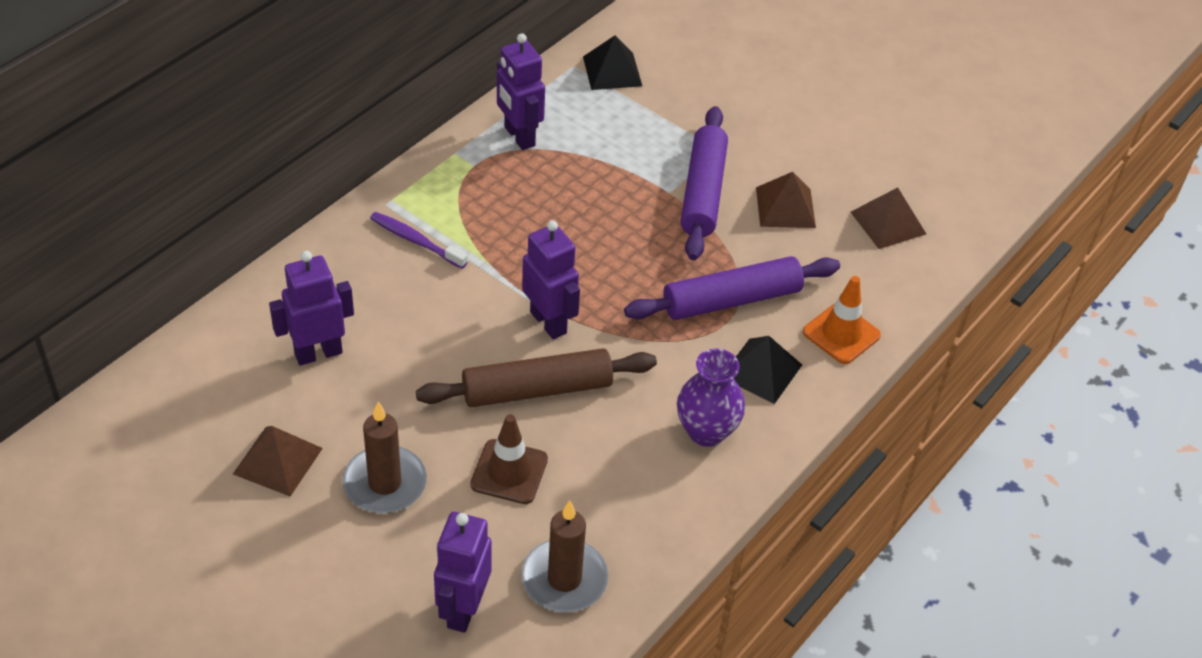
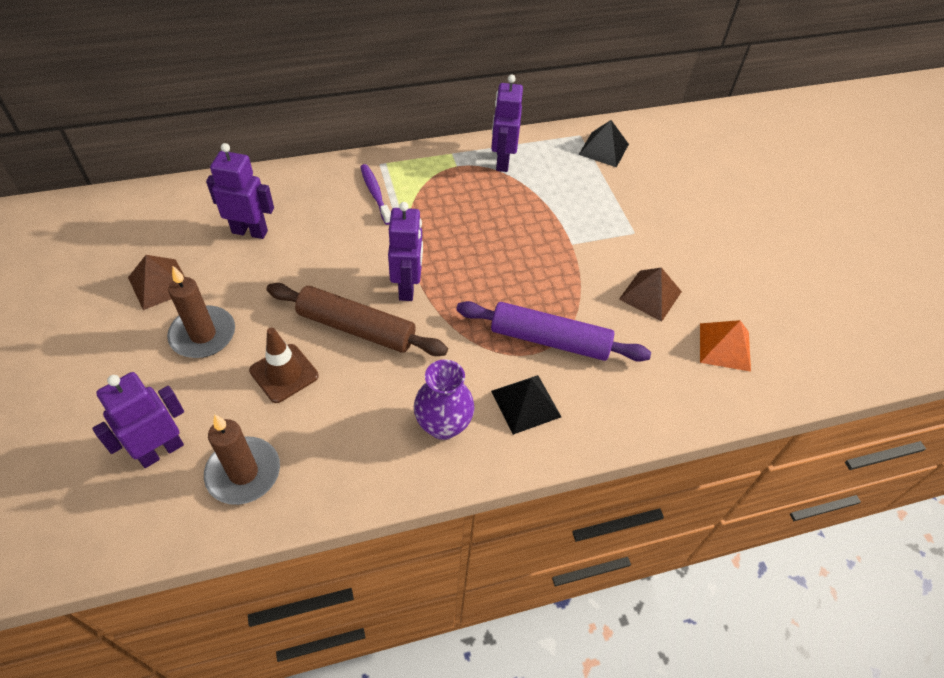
camera: 35 degrees right, 5 degrees up
(702, 192) = (596, 255): purple rolling pin -> none
(841, 334) = (613, 410): orange traffic cone -> none
(888, 222) = (724, 346): brown pyramid -> orange pyramid

